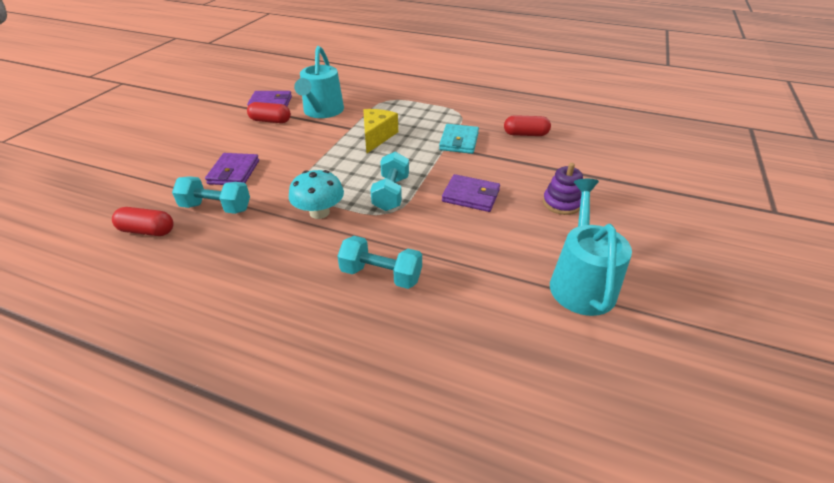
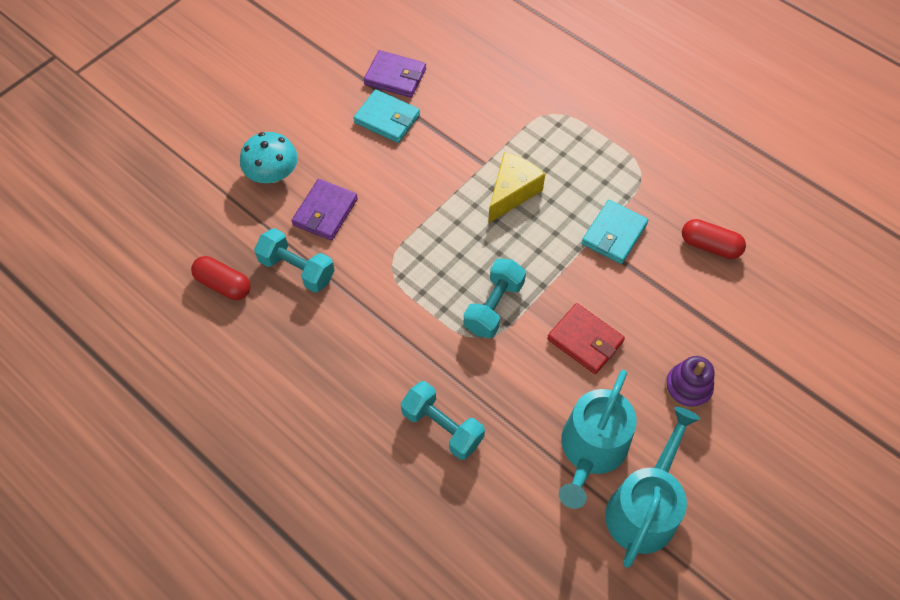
camera: 20 degrees right, 20 degrees up
(270, 121) = (387, 119): red capsule -> turquoise wallet
(319, 212) = (405, 313): turquoise mushroom -> turquoise mushroom (273, 174)
(322, 111) = (457, 116): turquoise watering can -> turquoise watering can (591, 450)
(471, 196) = (585, 340): purple wallet -> red wallet

